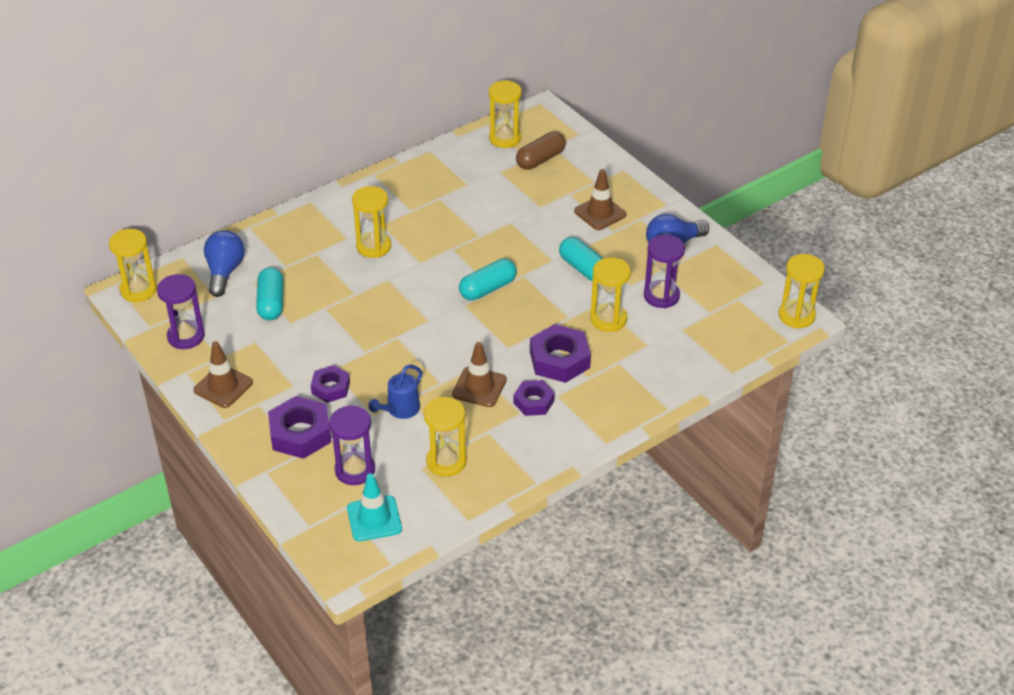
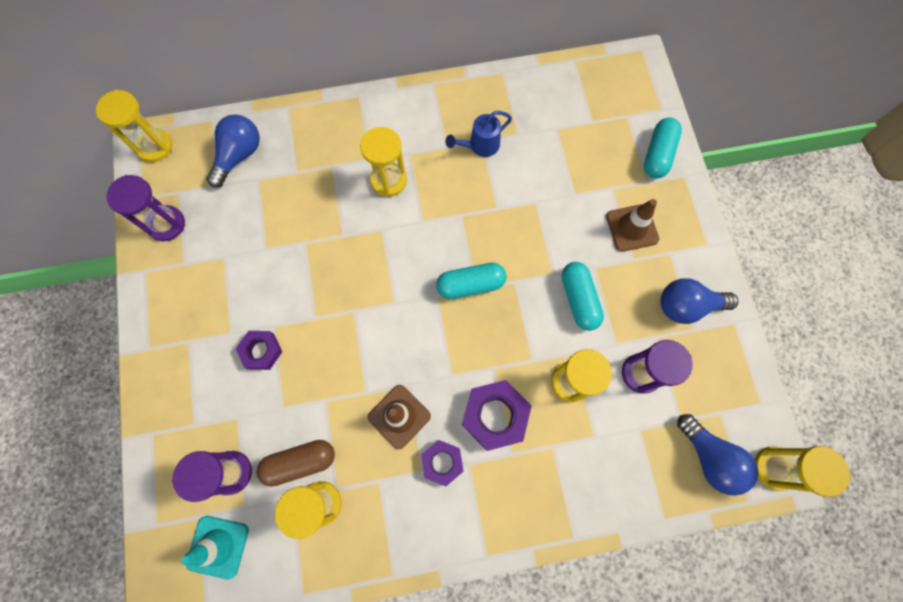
camera: 25 degrees right, 30 degrees up
(223, 386) = (168, 304): brown traffic cone -> none
(271, 303) = (261, 214): turquoise capsule -> turquoise capsule (657, 154)
(300, 433) = (206, 398): purple nut -> none
(400, 410) = (310, 411): blue watering can -> blue watering can (480, 146)
(505, 138) = (583, 85): yellow hourglass -> none
(540, 159) = (606, 128): brown capsule -> brown capsule (300, 462)
(744, 326) = (709, 457): none -> blue light bulb

